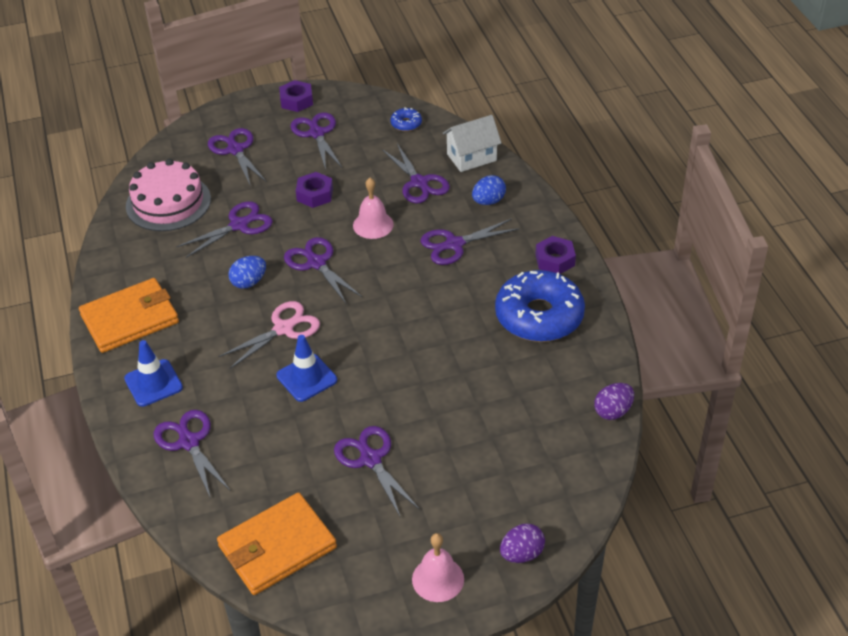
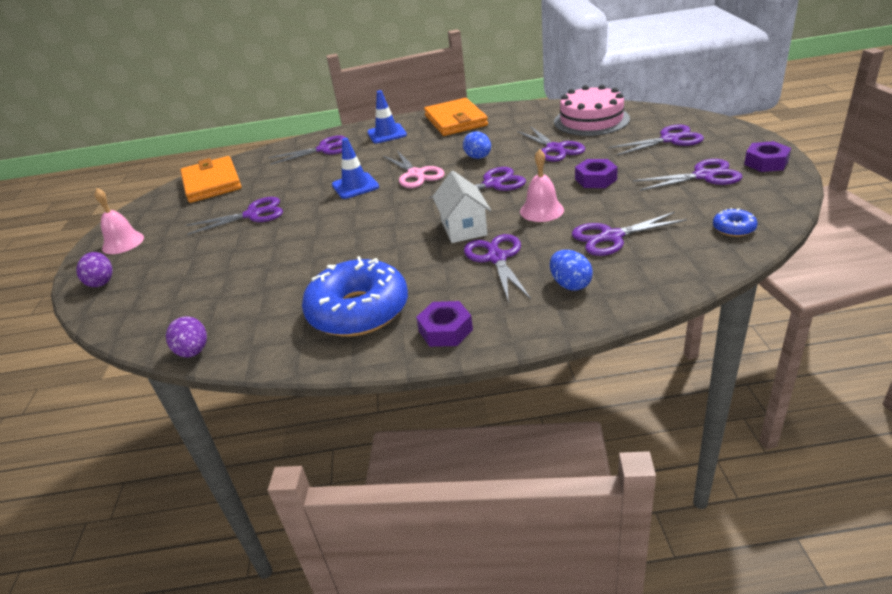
camera: 105 degrees right, 10 degrees down
(471, 157) = (664, 275): white house -> white house (463, 228)

